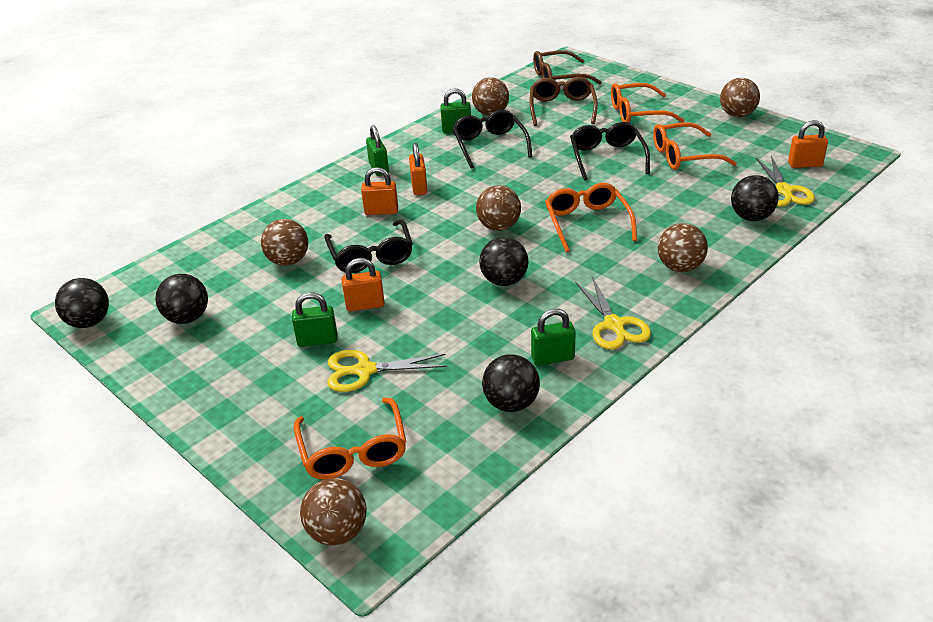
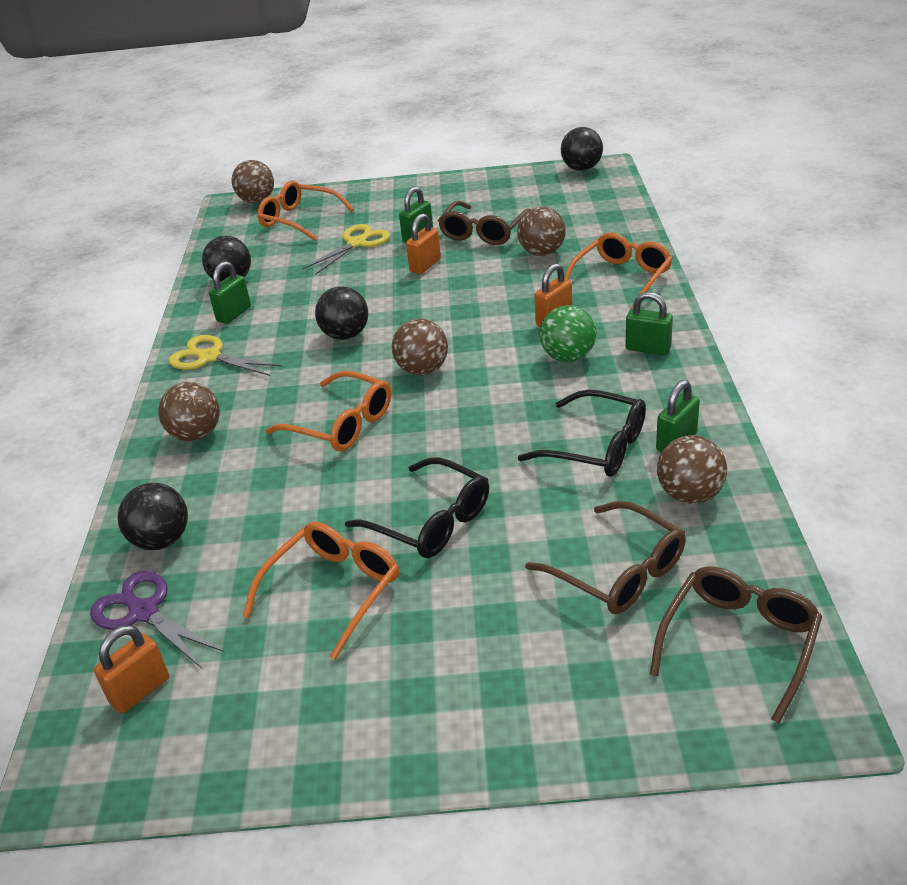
camera: 135 degrees right, 0 degrees up
(187, 318) = (528, 200): black ball -> none
(276, 308) = (483, 232): none -> brown glasses
(371, 255) = (488, 290): black glasses -> none
(419, 187) = (568, 357): orange padlock -> green ball
(637, 113) = (498, 640): orange glasses -> orange glasses (621, 279)
(737, 115) = (335, 755): brown ball -> none
(784, 191) = (143, 611): yellow scissors -> purple scissors

